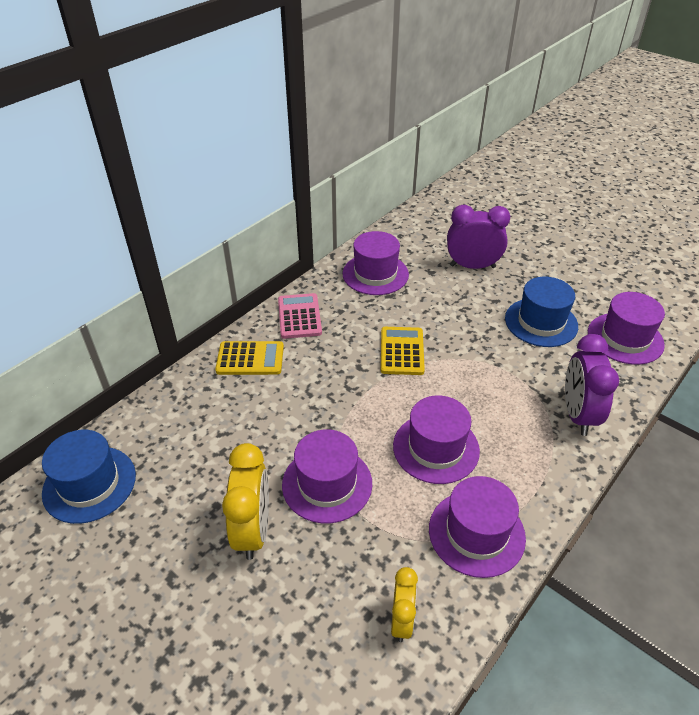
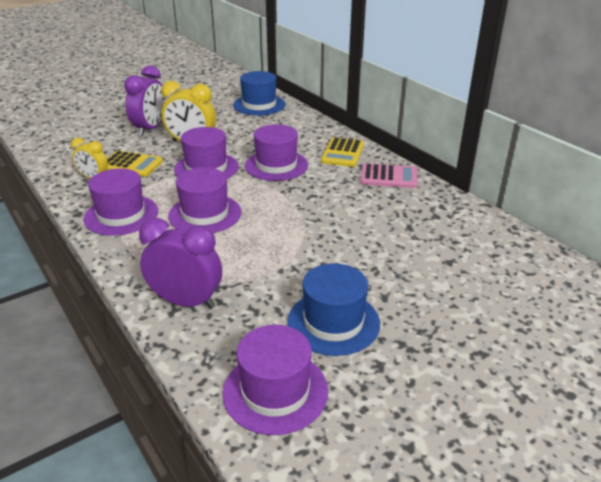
camera: 105 degrees right, 10 degrees down
(375, 274) = (448, 224): purple hat -> purple hat (276, 165)
(401, 351) = (323, 219): yellow calculator -> yellow calculator (131, 165)
(472, 266) = (458, 296): purple clock -> purple clock (150, 129)

